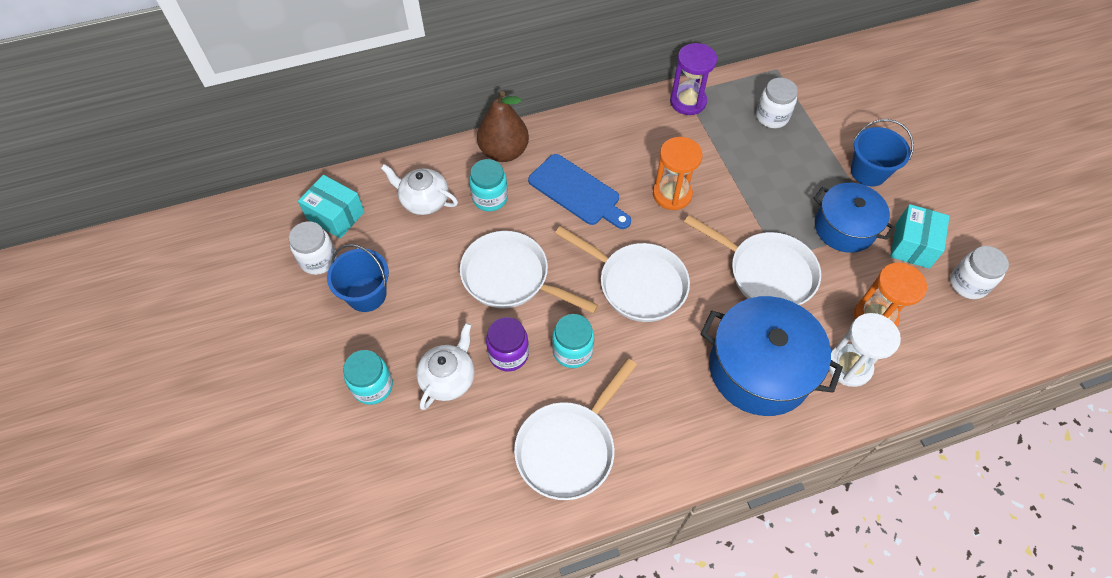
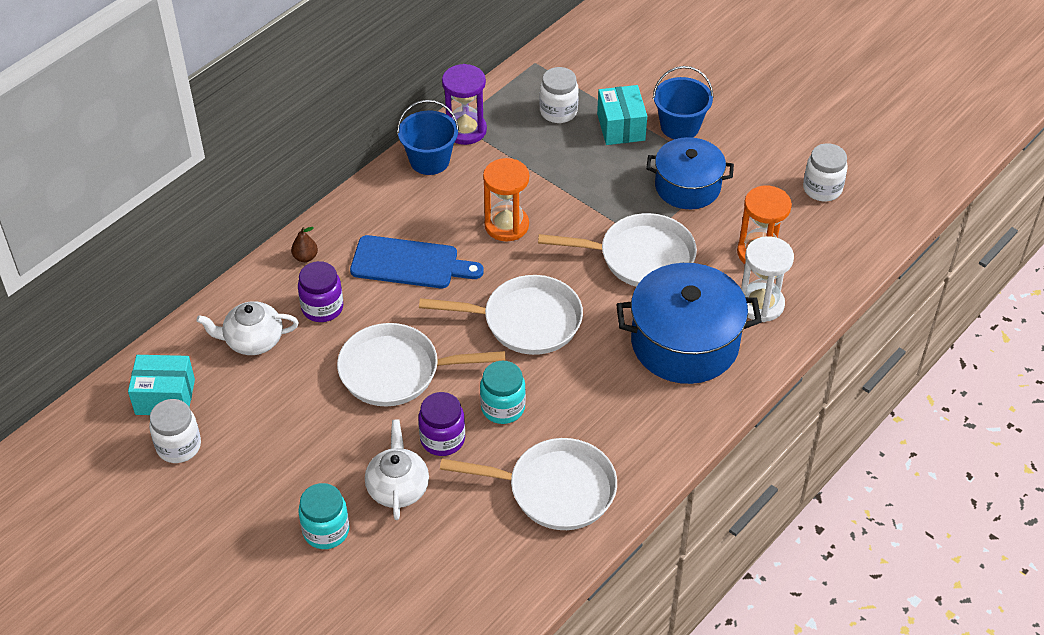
camera: 30 degrees left, 10 degrees down
(366, 294) = (257, 454): blue bucket -> blue bucket (429, 160)
(490, 198) = (322, 308): turquoise jar -> purple jar
(504, 152) = (305, 257): brown pear -> brown pear, size x0.43
(569, 448) = (555, 490): white pan -> white pan turned 90 degrees counterclockwise
(912, 245) = (756, 176): turquoise box -> turquoise box (621, 127)

